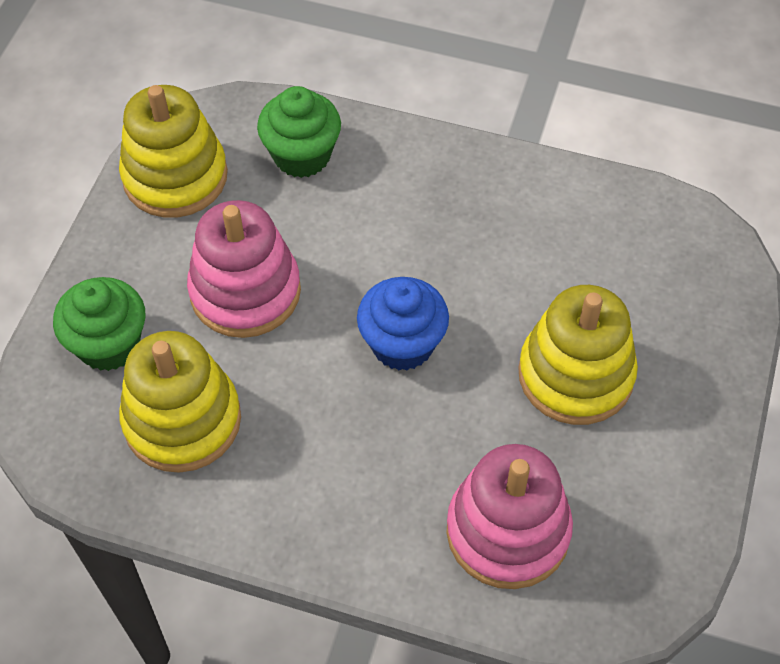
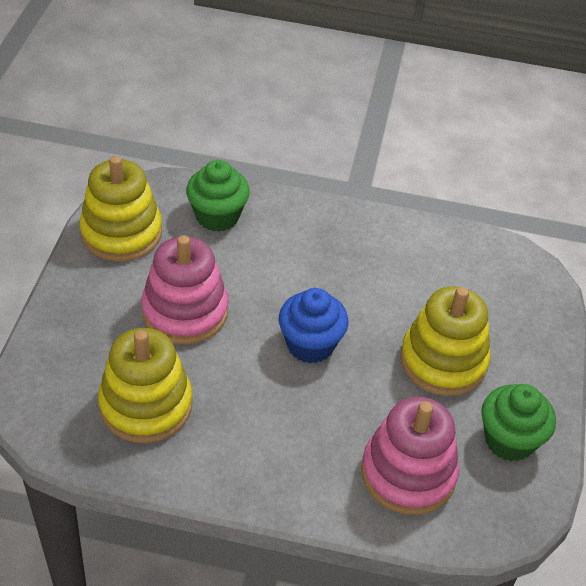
camera: 10 degrees left, 10 degrees down
(109, 344) = (82, 353): green cupcake -> green cupcake (509, 440)

